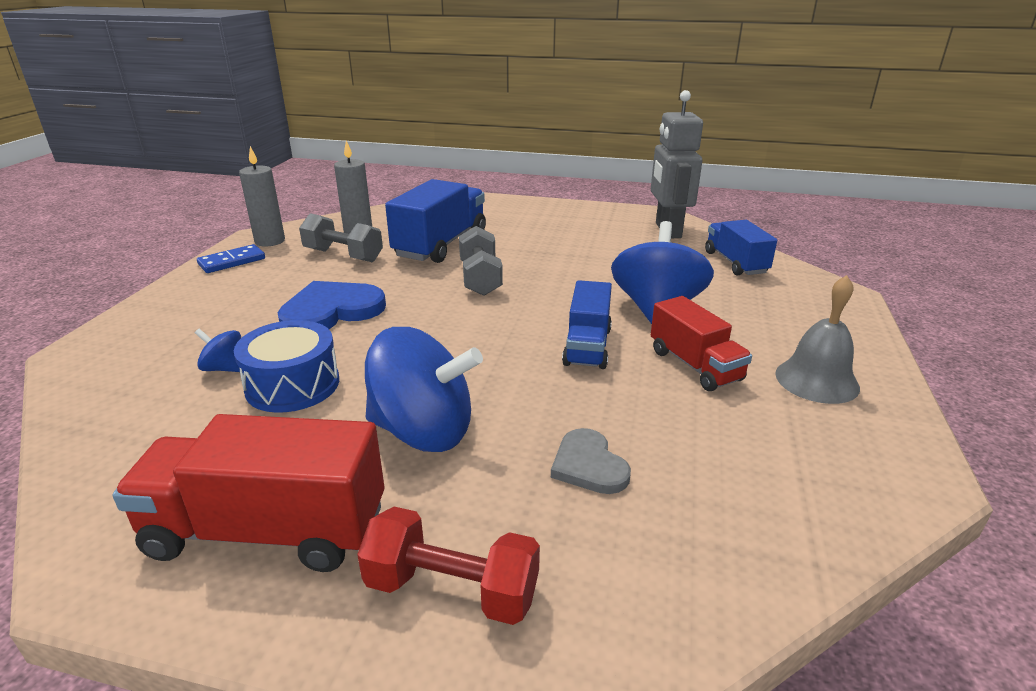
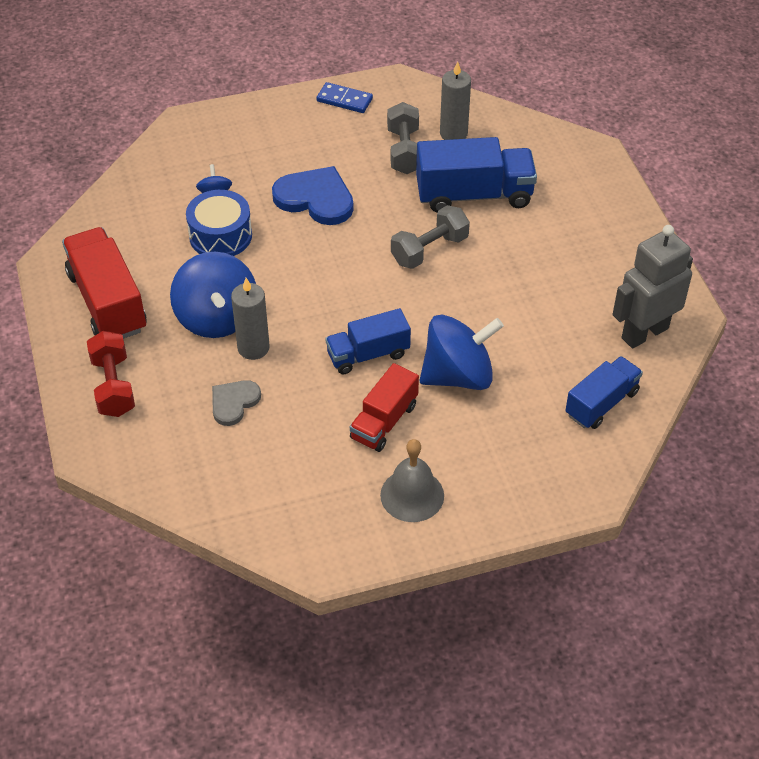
camera: 60 degrees right, 20 degrees up
(270, 241) = (394, 95): grey candle -> grey candle (253, 348)

